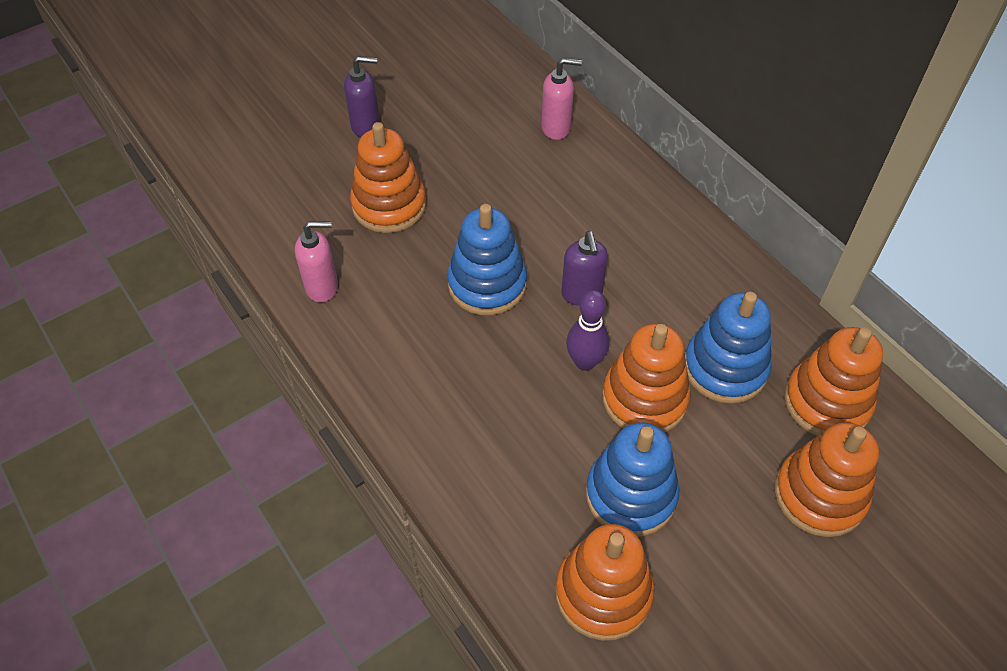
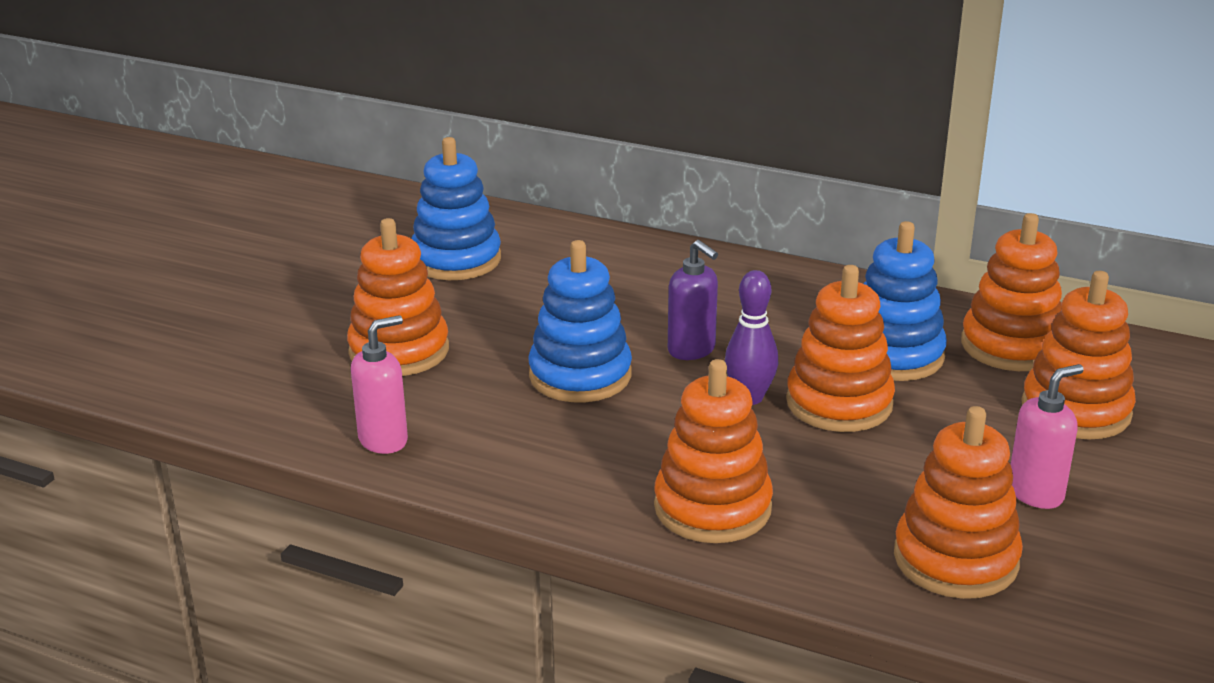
camera: 30 degrees left, 25 degrees down
(366, 126) = (305, 298): purple soap dispenser -> none
(479, 456) = (712, 508): none -> orange stacking toy
(556, 128) = (533, 240): pink soap dispenser -> pink soap dispenser (1036, 493)
(630, 495) = (902, 477): blue stacking toy -> blue stacking toy (456, 260)

